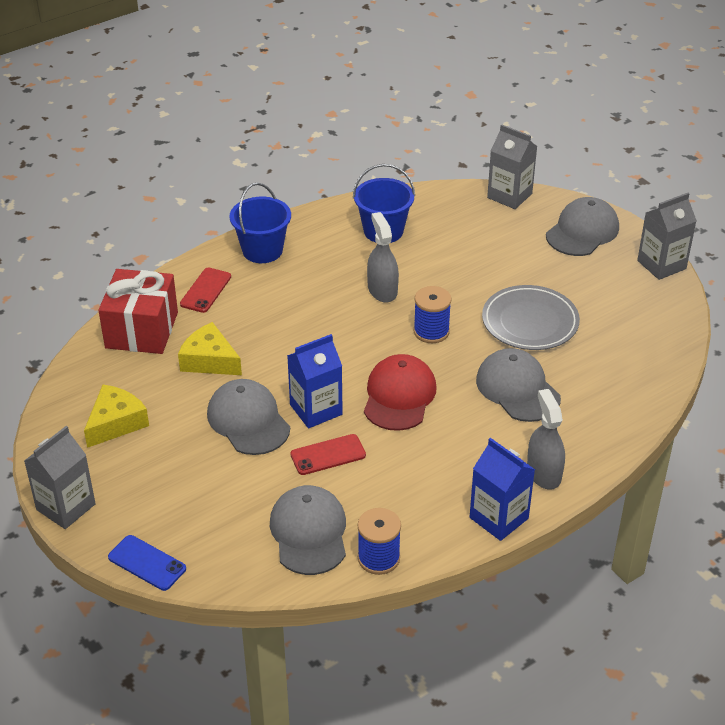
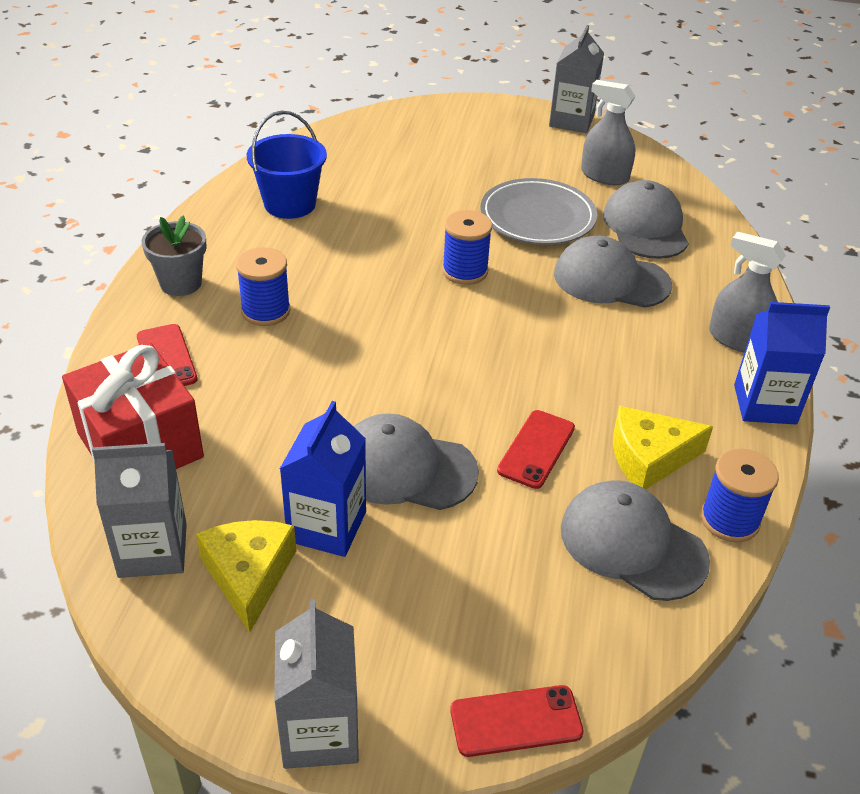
camera: 45 degrees left, 0 degrees up
(147, 563) = (516, 721): blue phone -> red phone
(209, 360) = (272, 430): yellow cheese -> yellow cheese (649, 458)
(262, 250) = (181, 283): blue bucket -> grey flower pot
(286, 292) = (266, 311): none -> blue spool
(316, 409) = (460, 411): blue carton -> blue carton (327, 526)
(382, 290) = (364, 258): grey spray bottle -> grey spray bottle (604, 176)
(399, 396) = (520, 347): red cap -> none
(509, 196) = (368, 122): grey carton -> grey carton (153, 550)
(582, 231) = (472, 123): grey cap -> grey cap (645, 226)

